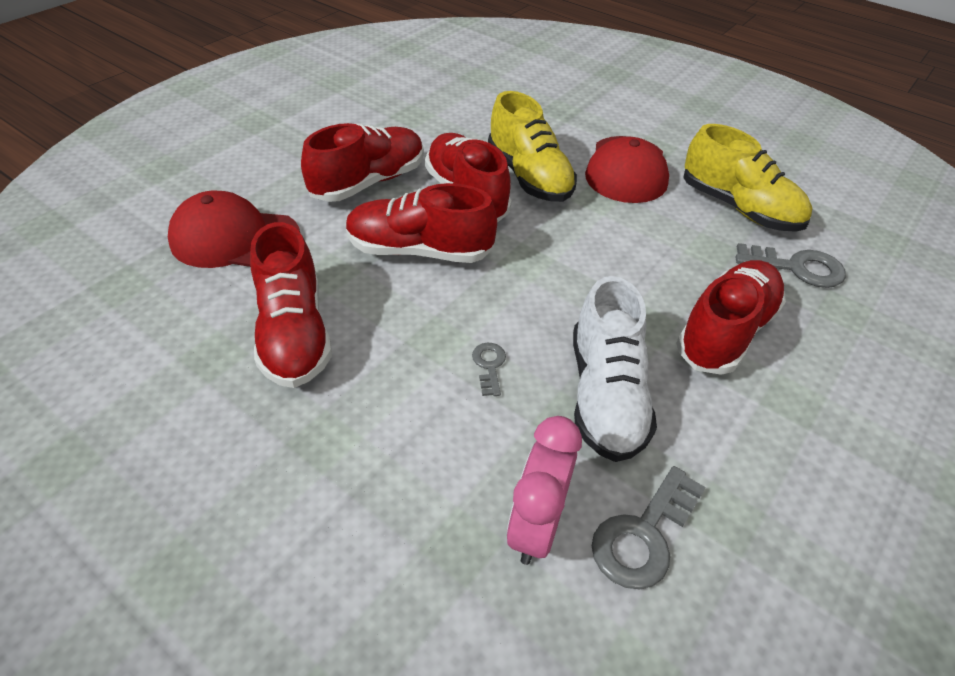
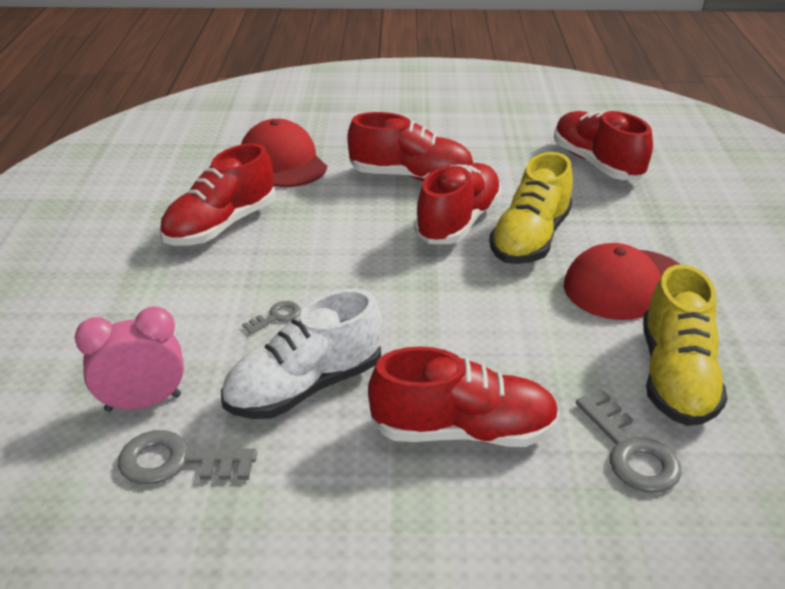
camera: 55 degrees right, 10 degrees down
(419, 251) = (363, 232): red shoe -> red shoe (596, 163)

